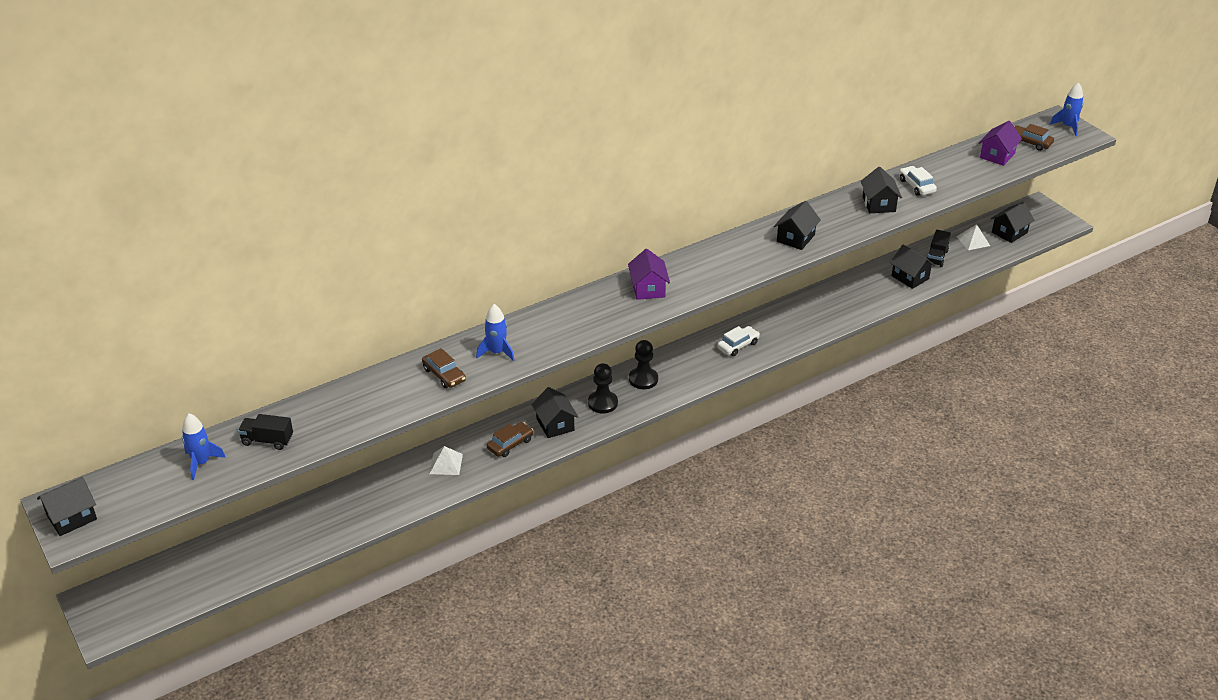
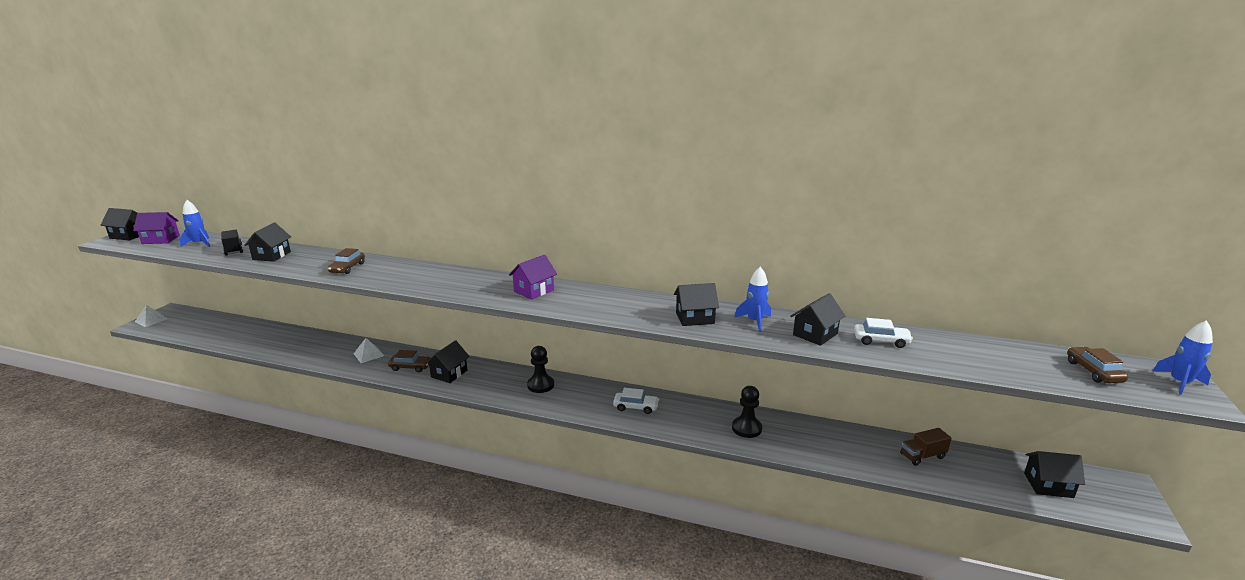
camera: 50 degrees right, 15 degrees down
(497, 352) = (391, 273): blue rocket -> blue rocket (754, 321)
(602, 403) = (493, 381): black pawn -> black pawn (746, 428)
(910, 277) = (866, 454): black house -> black house (271, 256)
(916, 186) = (881, 341): white car -> white car turned 75 degrees clockwise
(936, 257) = (922, 456): black truck -> brown truck
(973, 241) = (988, 467): white pyramid -> white pyramid (151, 320)
(997, 155) = (1025, 362): purple house -> purple house (161, 239)

